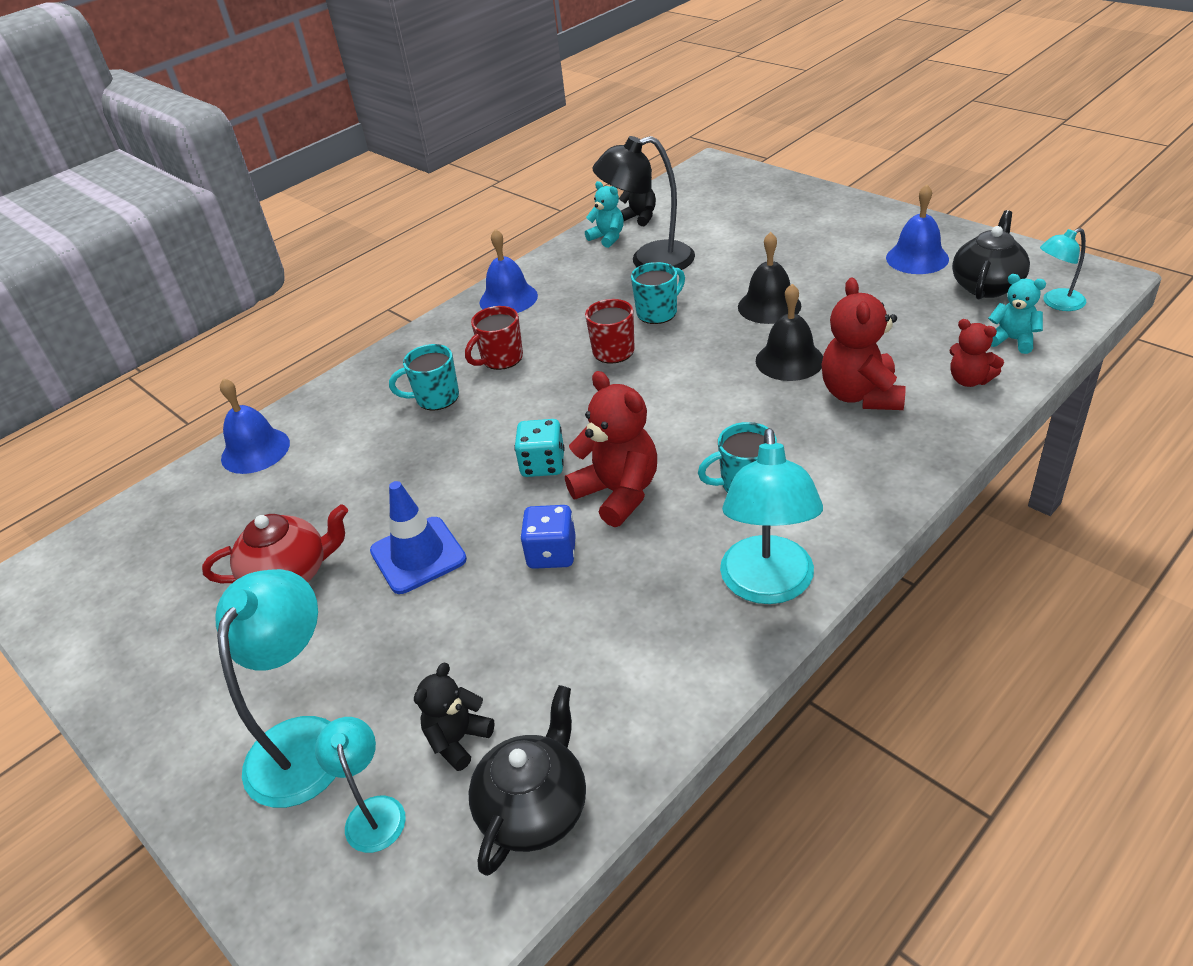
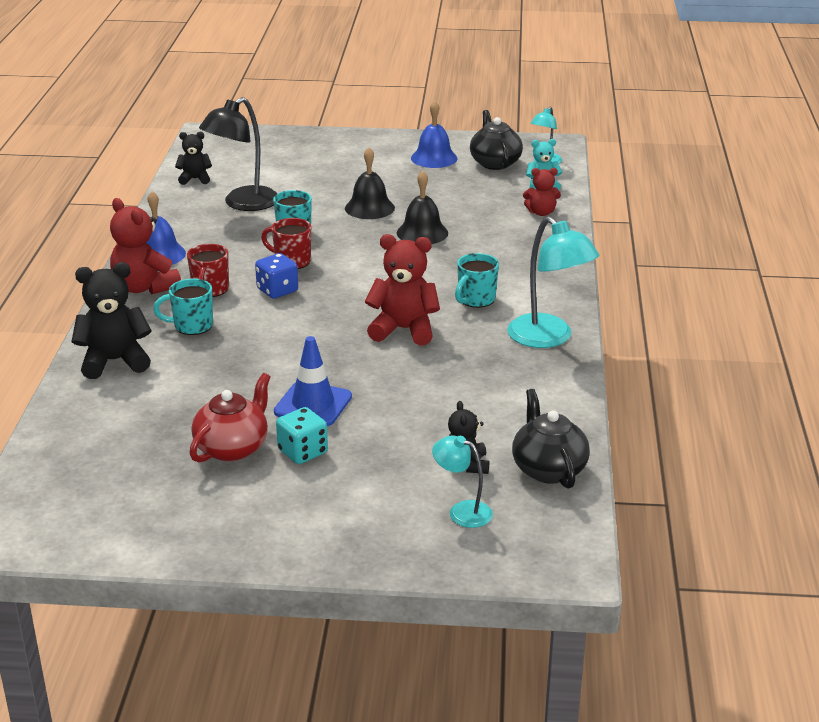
camera: 45 degrees left, 10 degrees down
(255, 450) = (83, 401): blue bell -> none
(304, 740) = (373, 506): turquoise lamp -> none
(331, 414) = (114, 361): none -> black teddy bear
(436, 398) = (192, 326): turquoise mug -> turquoise mug turned 45 degrees clockwise
(543, 464) = (331, 333): turquoise dice -> turquoise dice (302, 452)
(552, 553) = (403, 371): blue dice -> blue dice (277, 290)
(607, 238) = (186, 198): turquoise teddy bear -> none
(861, 395) = (489, 237): red teddy bear -> red teddy bear (144, 287)

